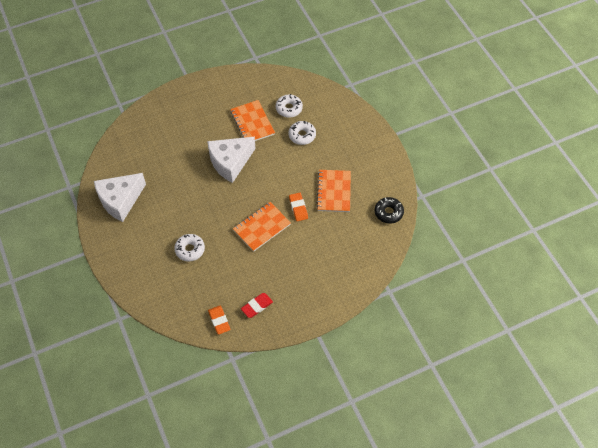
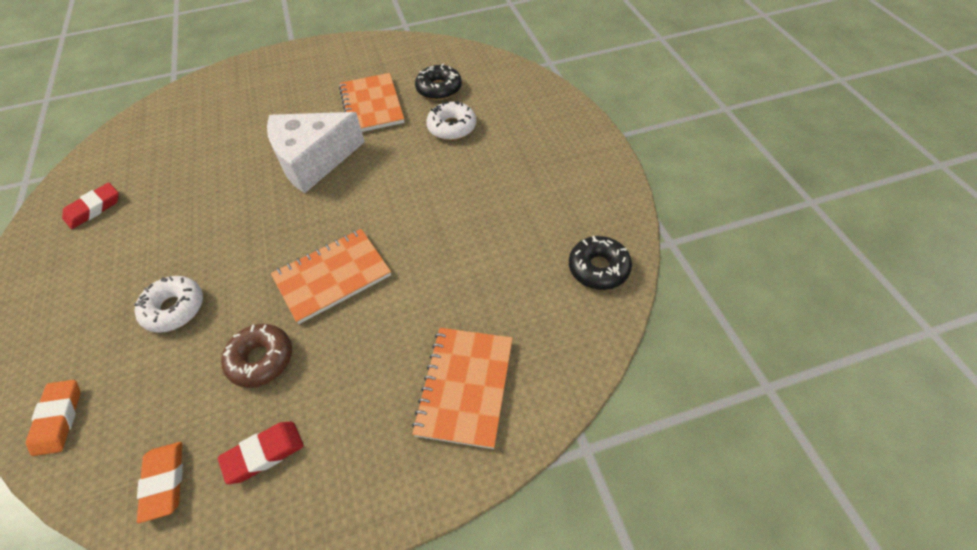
camera: 10 degrees right, 5 degrees down
(120, 200) = (93, 208): white cheese -> red eraser
(241, 269) = (261, 359): none -> brown donut
(289, 108) = (439, 89): white donut -> black donut
(298, 208) = (415, 246): orange eraser -> orange eraser (58, 419)
(334, 192) = (492, 221): orange notebook -> orange notebook (465, 387)

